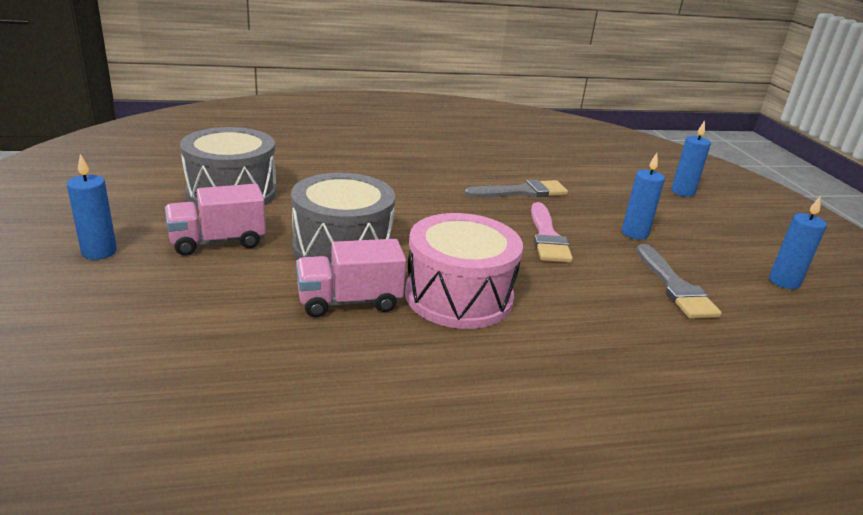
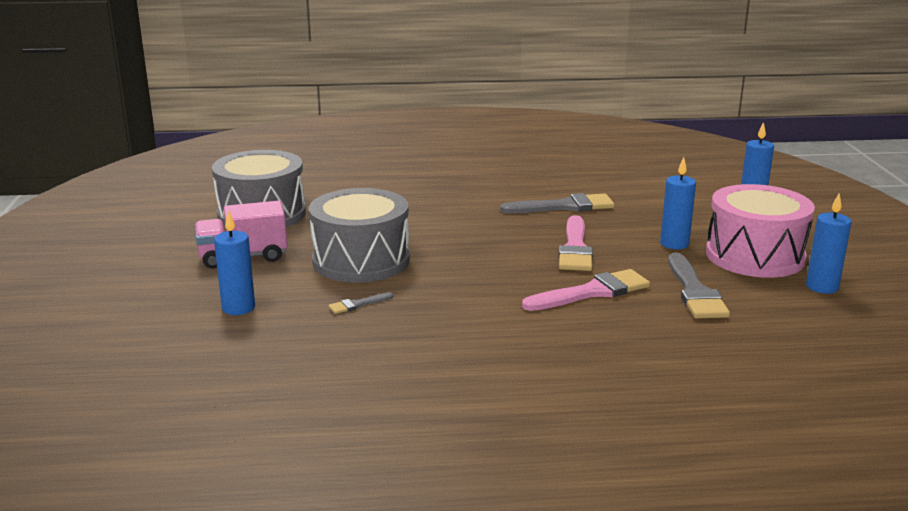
camera: 10 degrees right, 5 degrees down
(99, 252) = (136, 266): blue candle -> blue candle (238, 308)
(349, 301) = (358, 304): pink truck -> grey brush
(459, 296) = (464, 300): pink drum -> pink drum (755, 256)
(580, 287) = (592, 292): none -> pink brush

